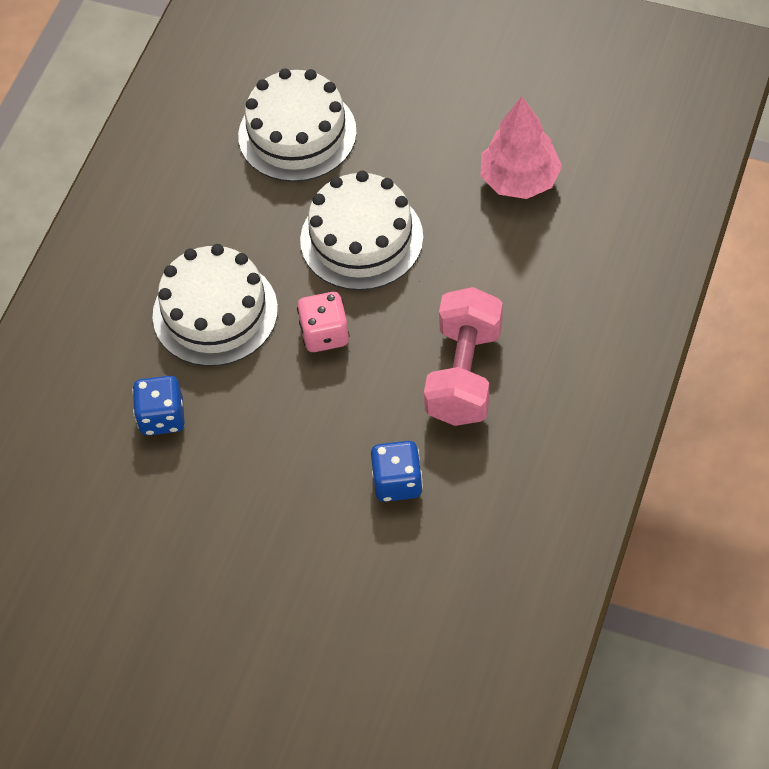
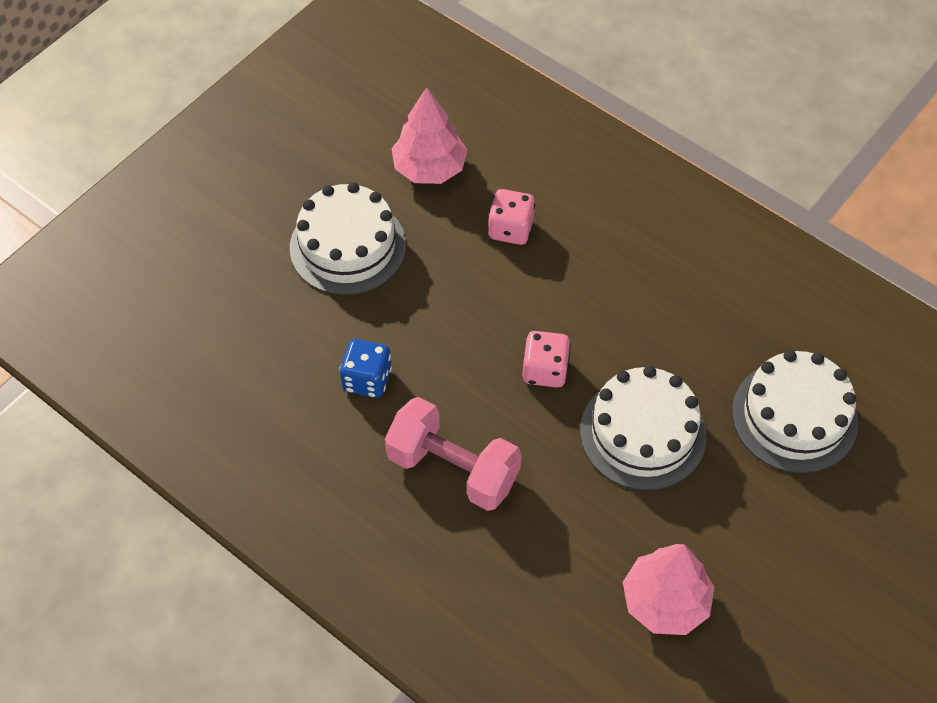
camera: 105 degrees right, 0 degrees up
(103, 523) = (429, 168): none -> pink tree
(162, 417) = (511, 229): blue dice -> pink dice
(215, 312) = (603, 293): white cake -> white cake (348, 246)

